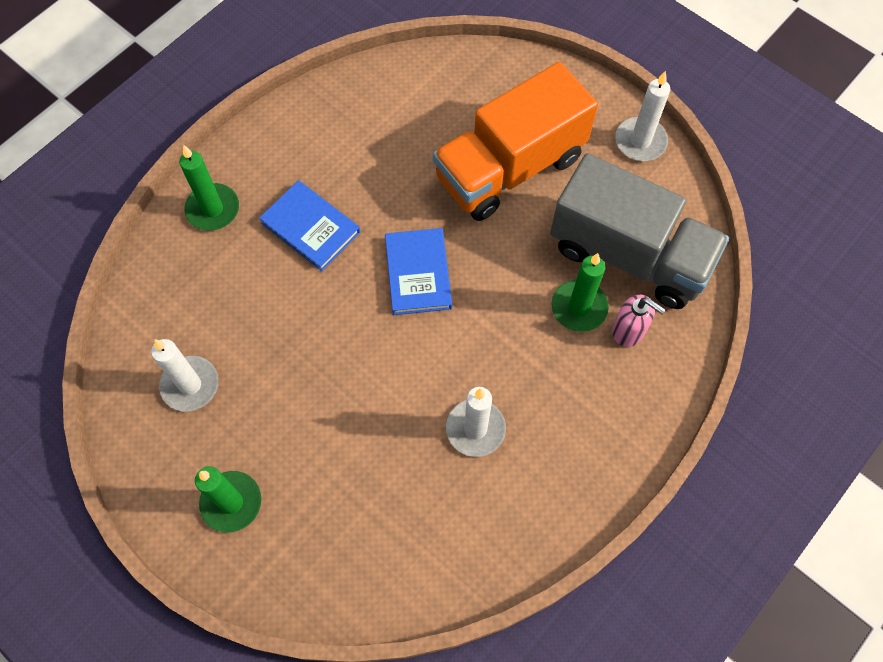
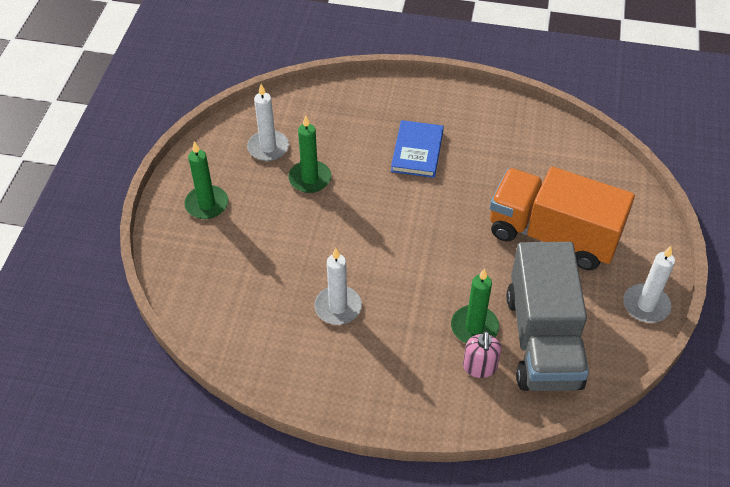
camera: 60 degrees right, 15 degrees down
(213, 209) = (392, 99): green candle -> green candle (310, 178)
(418, 273) = (428, 222): blue book -> none

